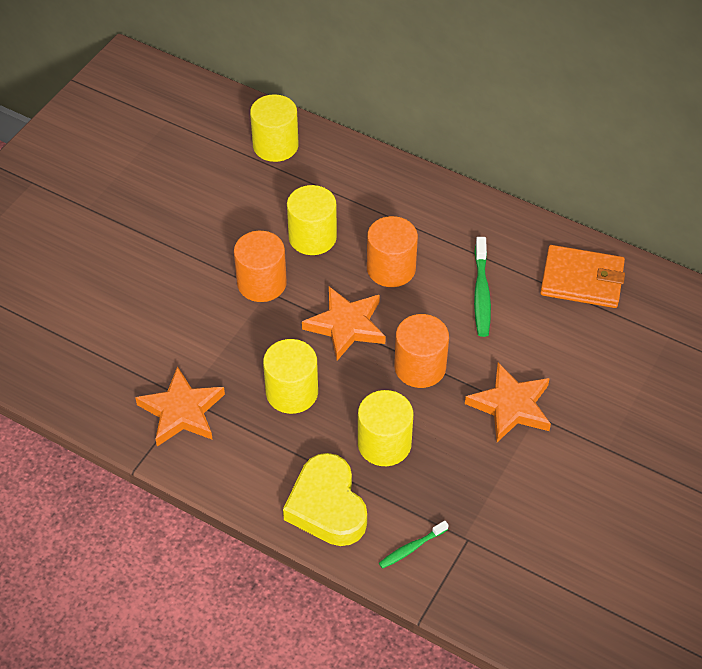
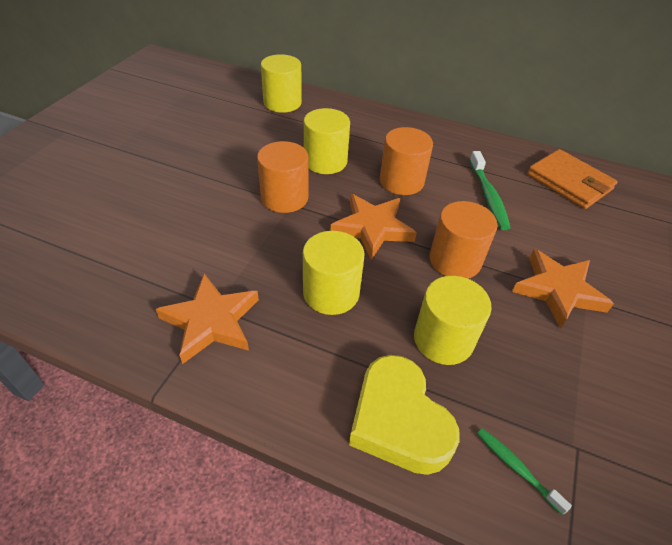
camera: 10 degrees left, 5 degrees down
(411, 548) = (516, 468): green toothbrush -> green toothbrush turned 90 degrees clockwise
(582, 280) = (569, 182): orange wallet -> orange wallet turned 45 degrees clockwise

